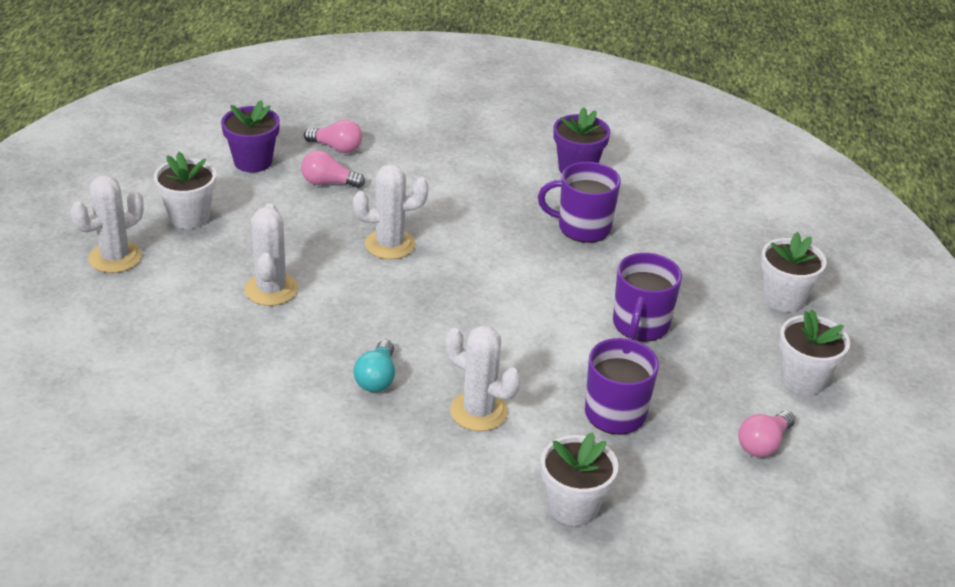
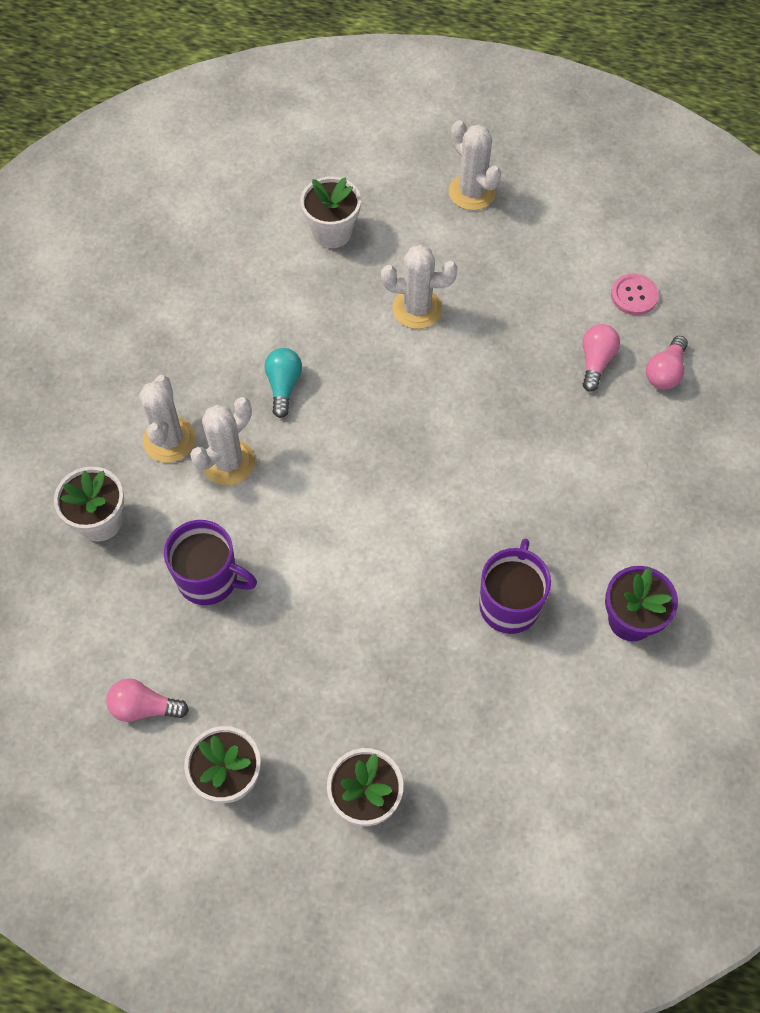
camera: 100 degrees right, 25 degrees up
(189, 217) = (535, 244): white flower pot -> white flower pot (332, 232)
(253, 162) = (634, 295): purple flower pot -> pink button
(377, 378) = (283, 386): turquoise light bulb -> turquoise light bulb turned 75 degrees clockwise
(390, 244) = (484, 410): white cactus -> white cactus (169, 440)
(640, 325) = (334, 630): purple mug -> none
(763, 444) = (144, 707): pink light bulb -> pink light bulb turned 45 degrees counterclockwise

